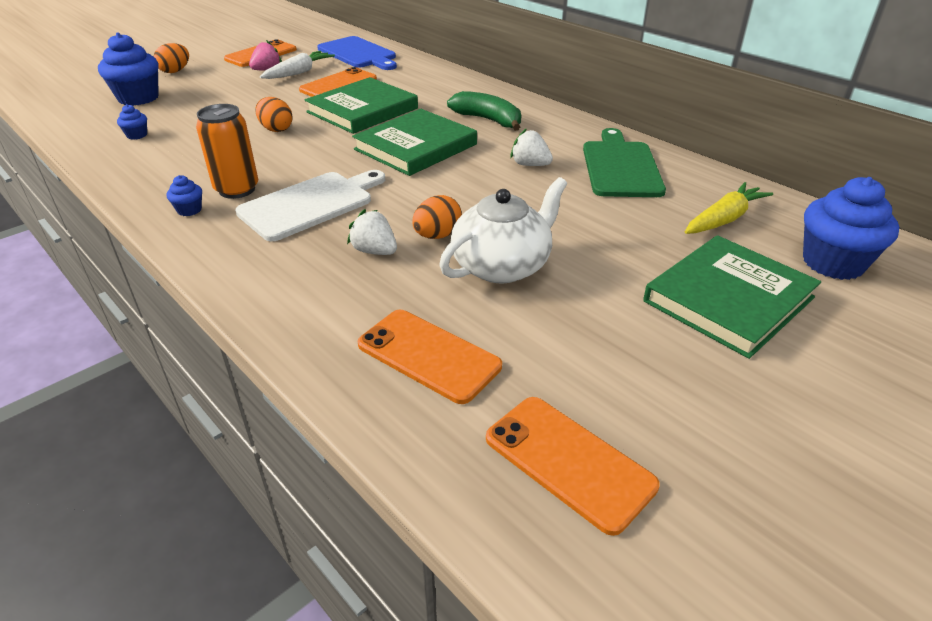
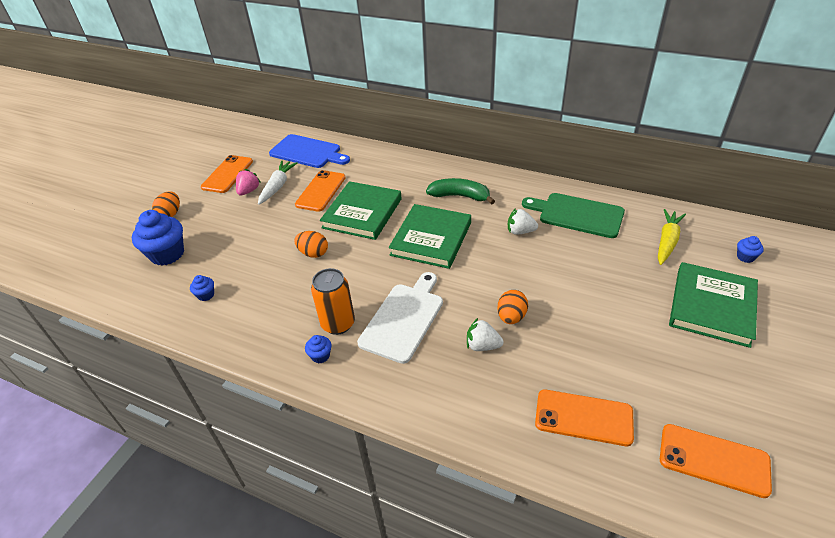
camera: 20 degrees left, 5 degrees up
(502, 265) = (570, 328): white teapot -> none
(621, 167) = (577, 214): green cutting board -> green cutting board turned 45 degrees counterclockwise
(833, 263) = (745, 257): blue cupcake -> blue cupcake, size x0.46

